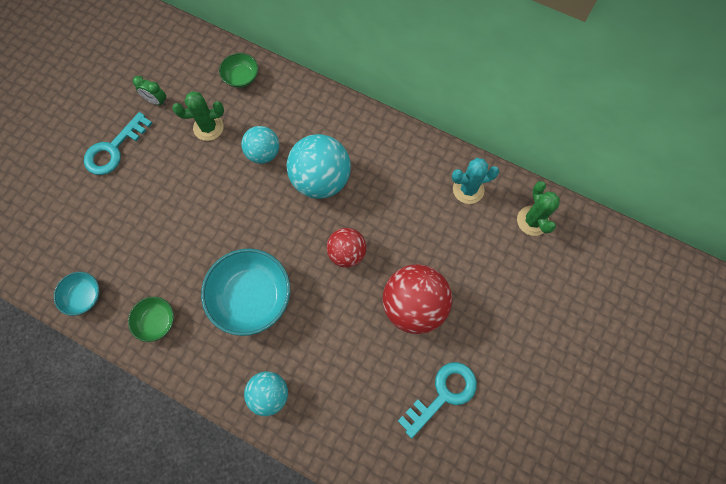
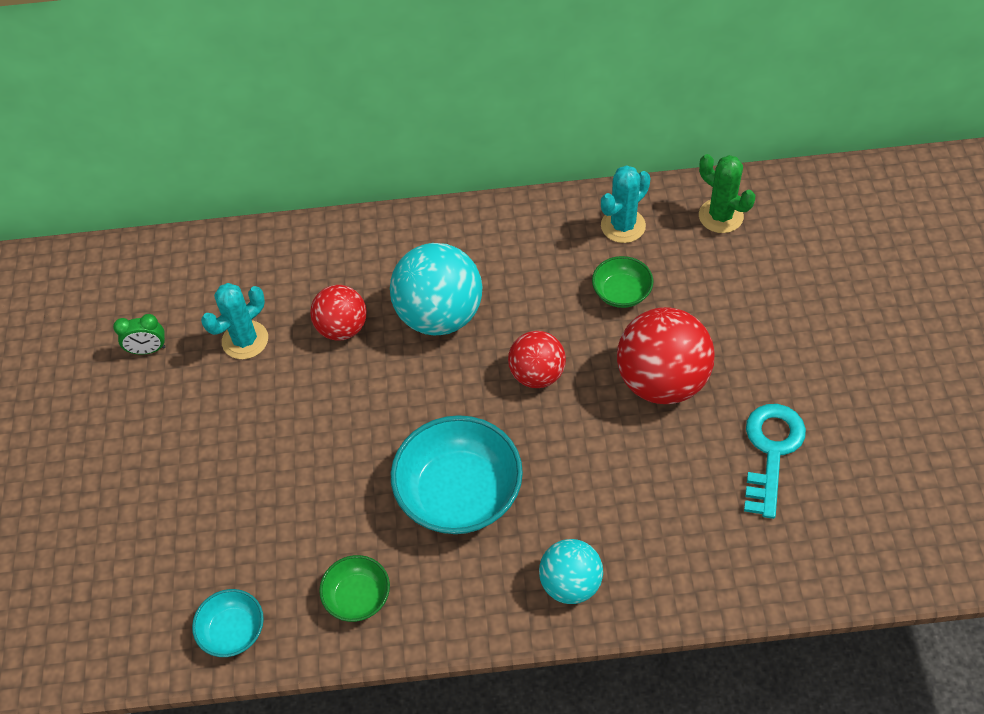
camera: 30 degrees left, 15 degrees down
(114, 149) = (133, 437): turquoise key -> none
(208, 127) = (245, 340): green cactus -> turquoise cactus
(241, 77) = (243, 261): green bowl -> green bowl (621, 293)
(263, 153) = (342, 328): turquoise ball -> red ball

